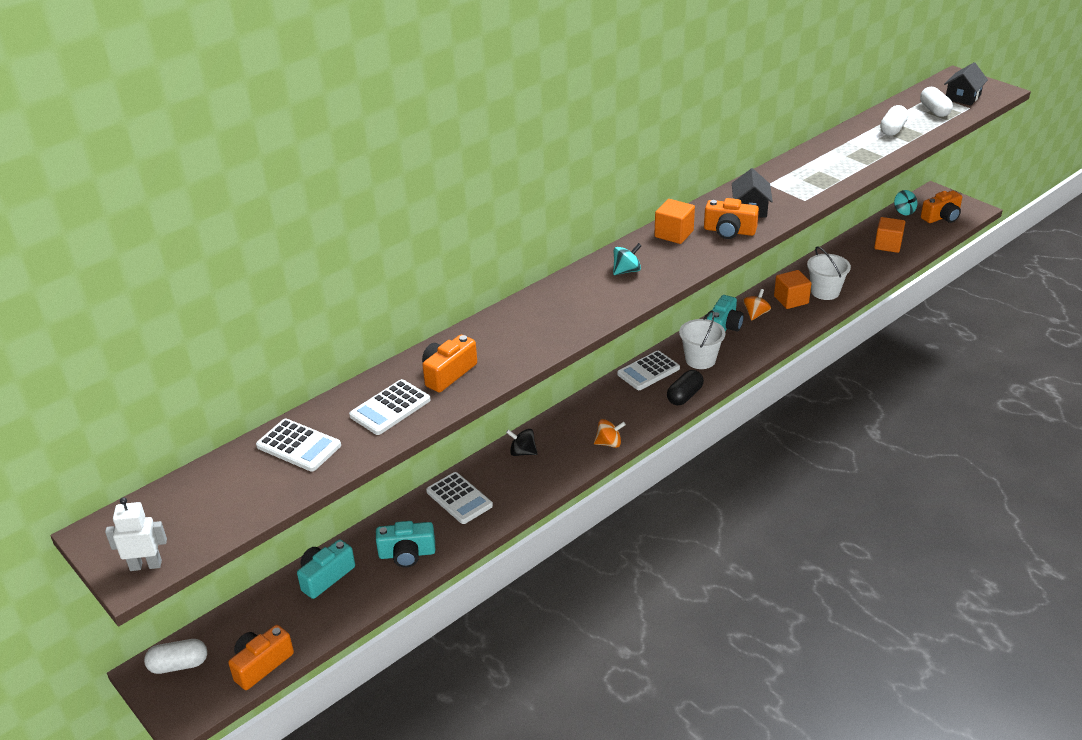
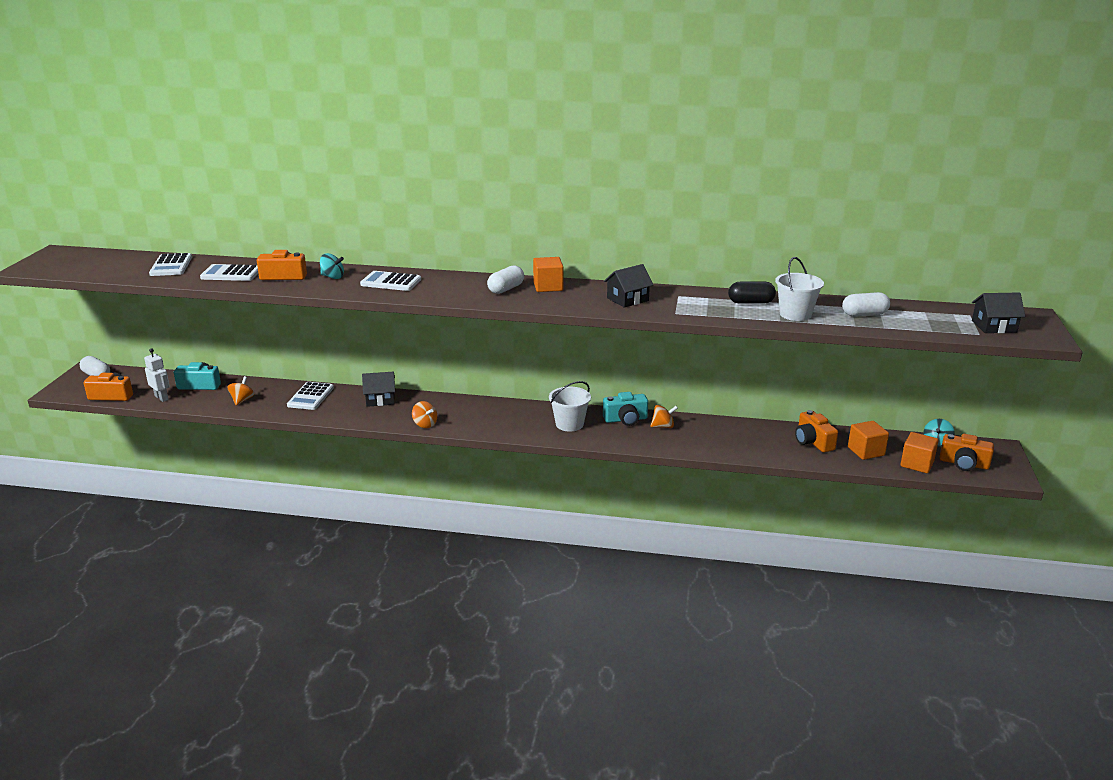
camera: 50 degrees right, 10 degrees down
(146, 565) = (37, 268): white robot -> white robot (161, 398)
(407, 554) = (242, 400): turquoise camera -> orange spinning top
(522, 452) = (380, 399): black spinning top -> black house
(626, 271) = (474, 287): turquoise spinning top -> turquoise spinning top (332, 277)
(648, 371) = (527, 410): white calculator -> white calculator (391, 282)
(684, 396) = (516, 433): black capsule -> black capsule (751, 302)
(729, 231) = (582, 301): orange camera -> orange camera (813, 442)
(791, 300) = (706, 434): orange cube -> orange cube (917, 464)
(825, 292) = (742, 445): white bucket -> white bucket (795, 314)
(934, 110) = (938, 321): white capsule -> white capsule (506, 289)

